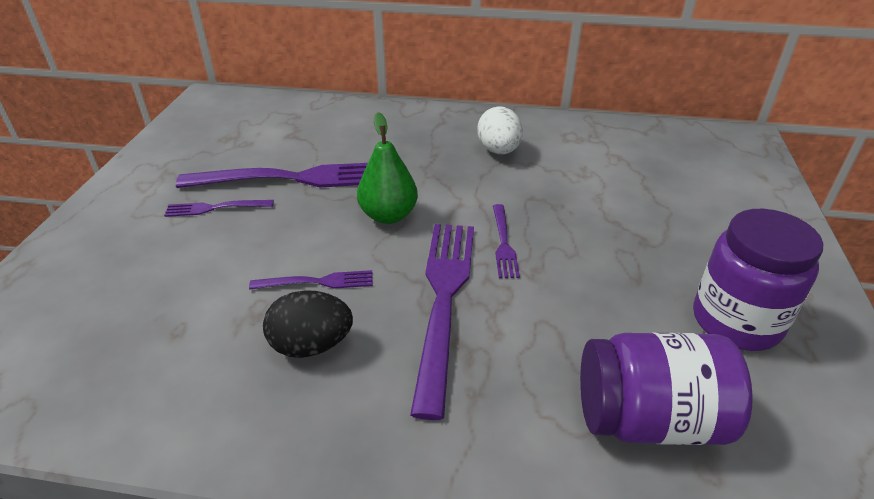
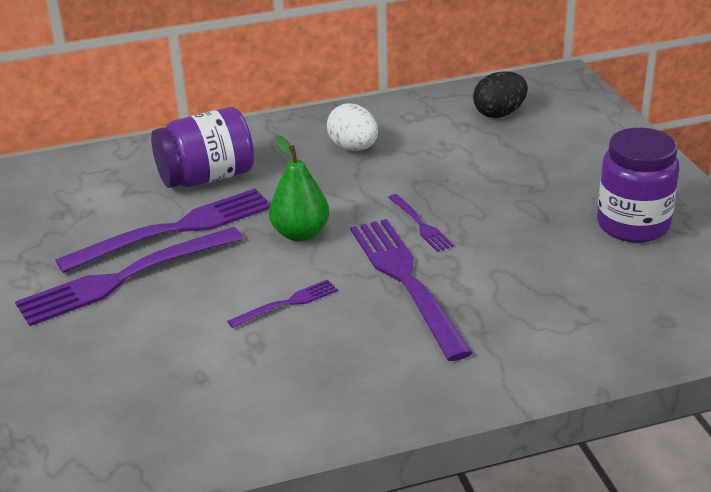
camera: 25 degrees left, 5 degrees down
(215, 208) = (124, 278): purple fork -> purple fork, size x2.08
(311, 345) = (327, 347): black egg -> black egg (499, 113)
(649, 419) = (610, 305): purple jar -> purple jar (206, 177)

